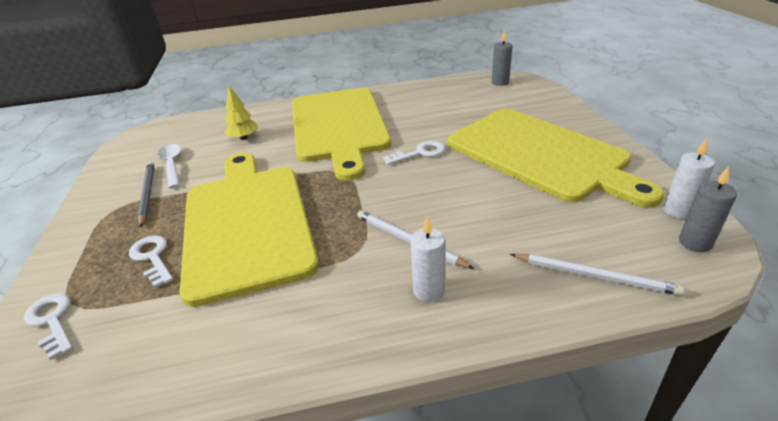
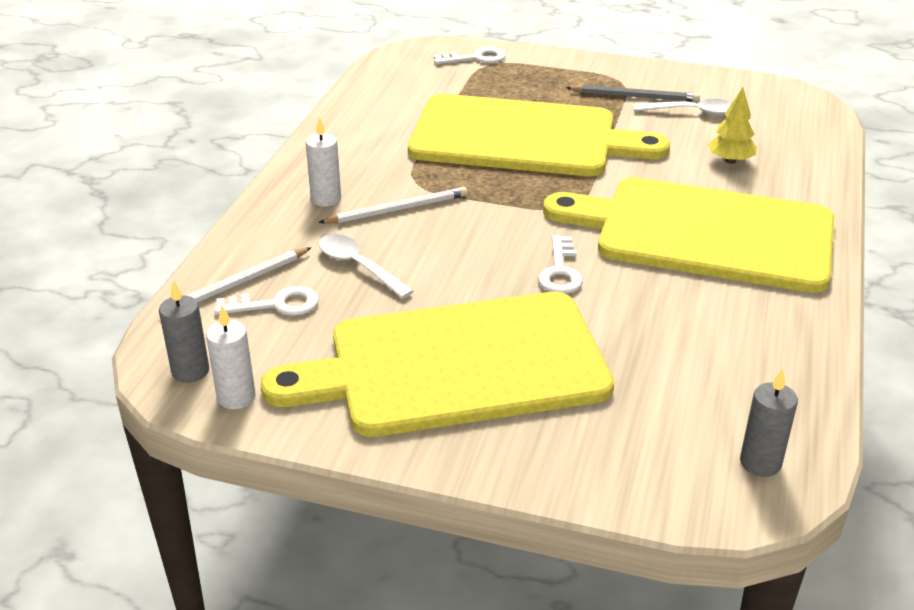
camera: 115 degrees right, 0 degrees up
(152, 257) = (515, 93): white key -> white key (277, 304)
(499, 226) = (358, 266): none -> white spoon

